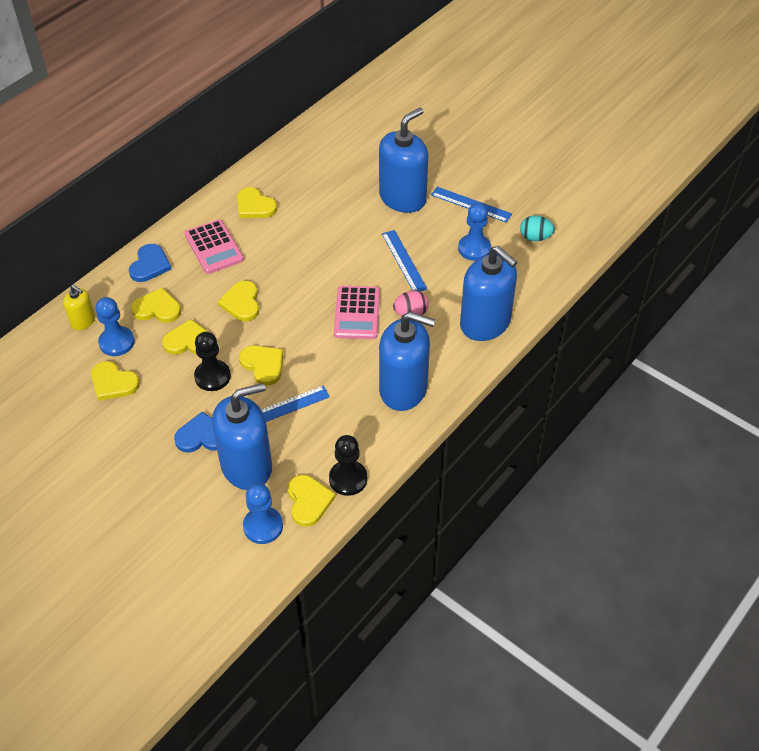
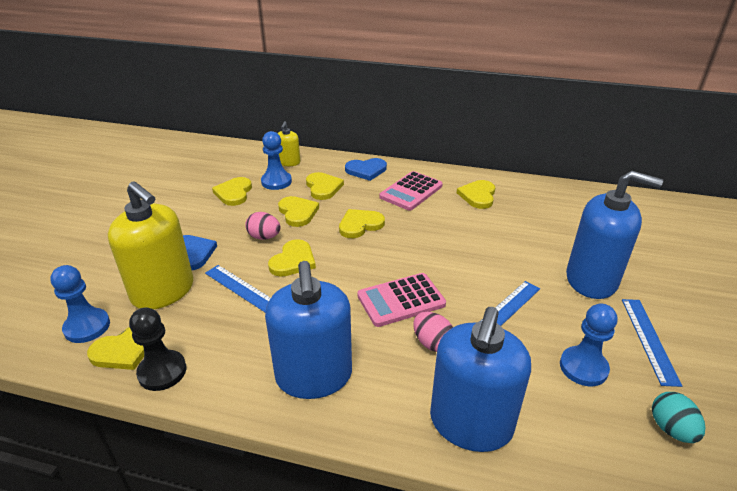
camera: 65 degrees right, 15 degrees down
(212, 376) = (264, 237): black pawn -> pink egg
(247, 466) = (163, 291): blue soap dispenser -> yellow soap dispenser

